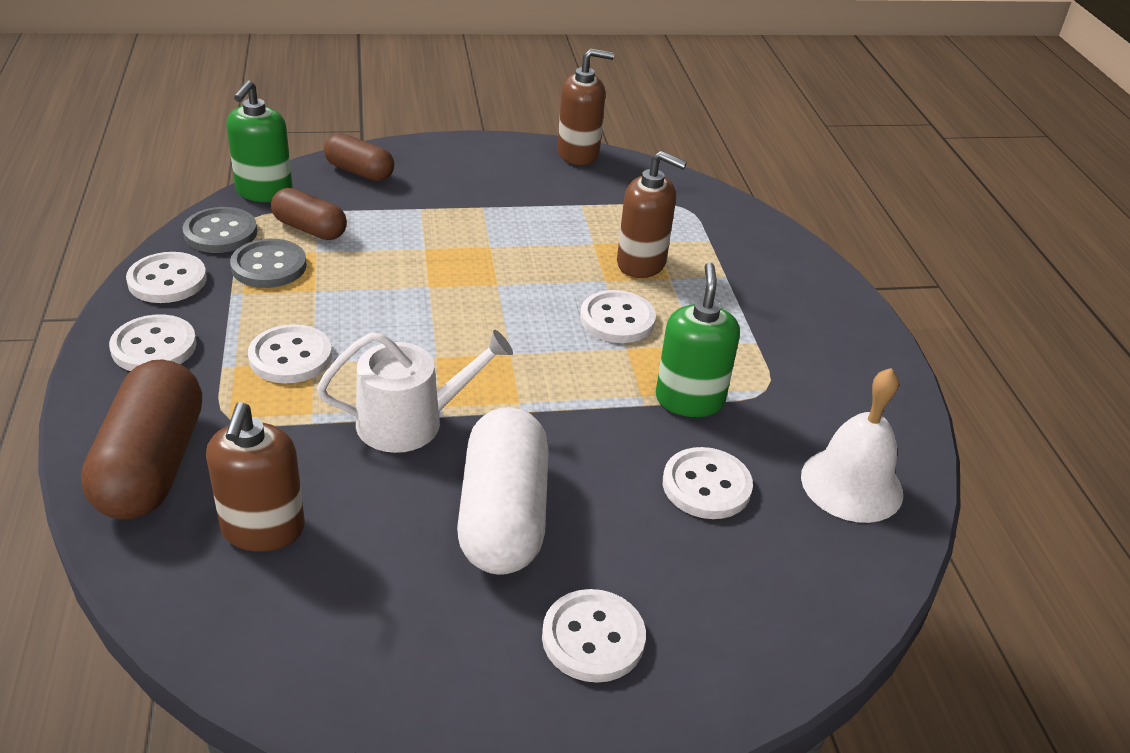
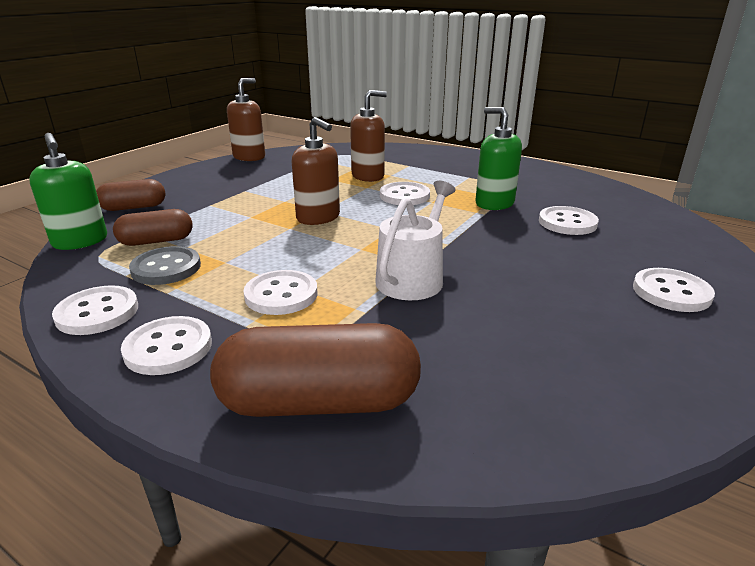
camera: 45 degrees left, 10 degrees down
(152, 465) = (319, 402): brown capsule -> brown capsule turned 45 degrees counterclockwise
(220, 233) = (89, 272): grey button -> none
(263, 529) = (461, 373): brown soap dispenser -> brown soap dispenser (318, 217)
(503, 516) = (538, 281): white capsule -> none
(851, 484) = (598, 195): white bell -> none

